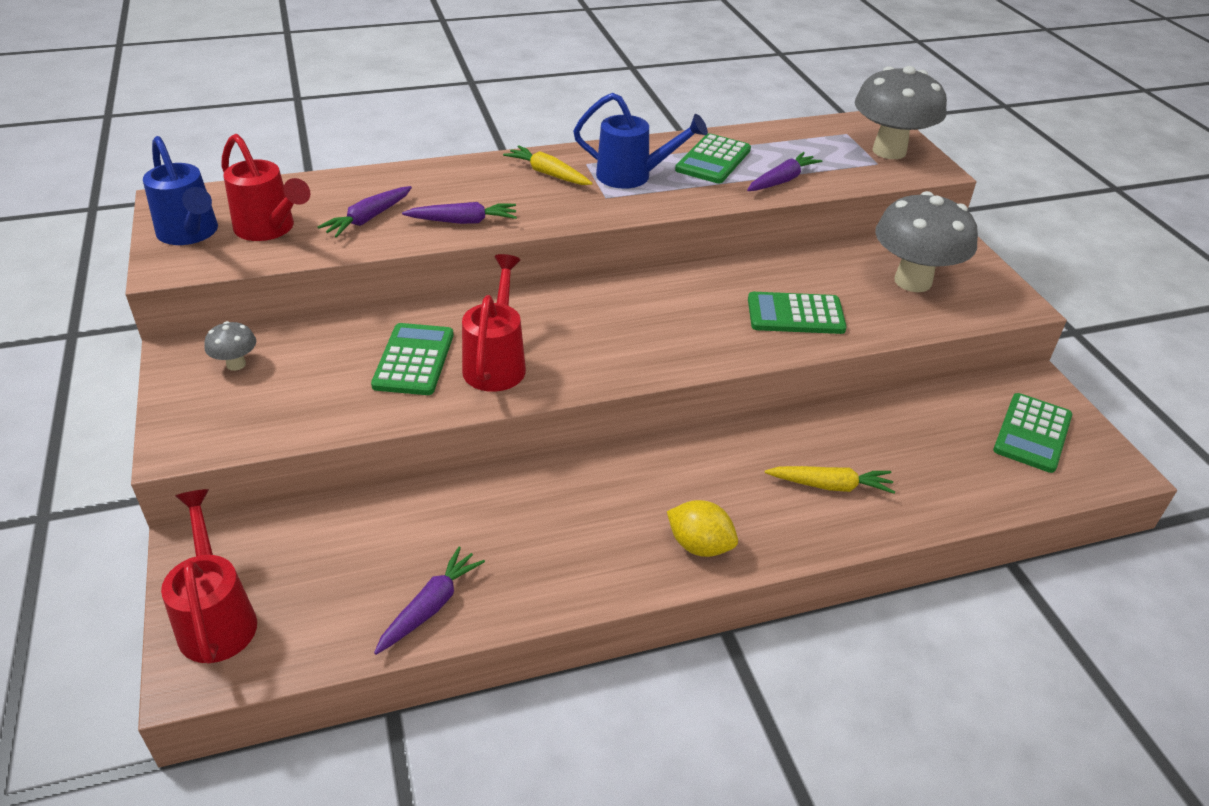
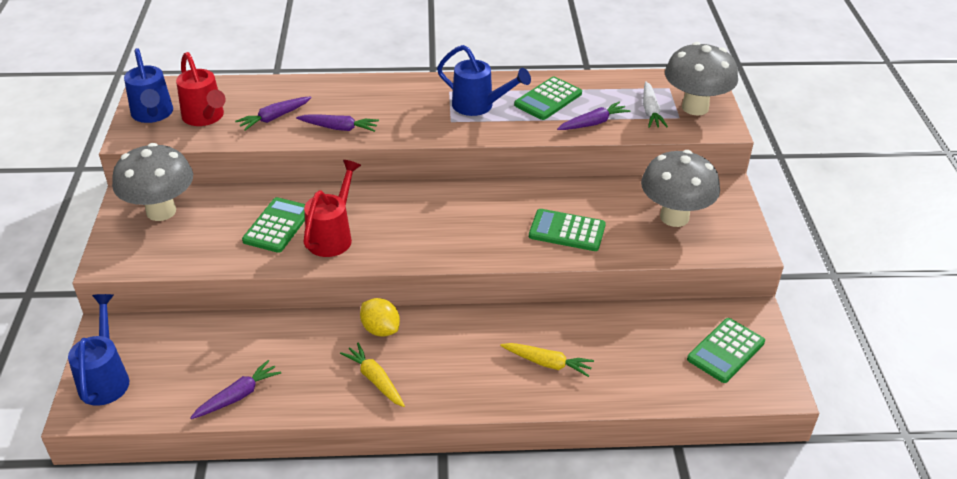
camera: 15 degrees right, 0 degrees up
(217, 617) = (105, 378): red watering can -> blue watering can
(236, 364) = (161, 211): grey mushroom -> grey mushroom, size x2.27
(548, 174) = (417, 96): yellow carrot -> yellow carrot (375, 380)
(699, 545) = (433, 388): yellow lemon -> yellow lemon (380, 329)
(841, 160) = (650, 111): none -> white carrot

